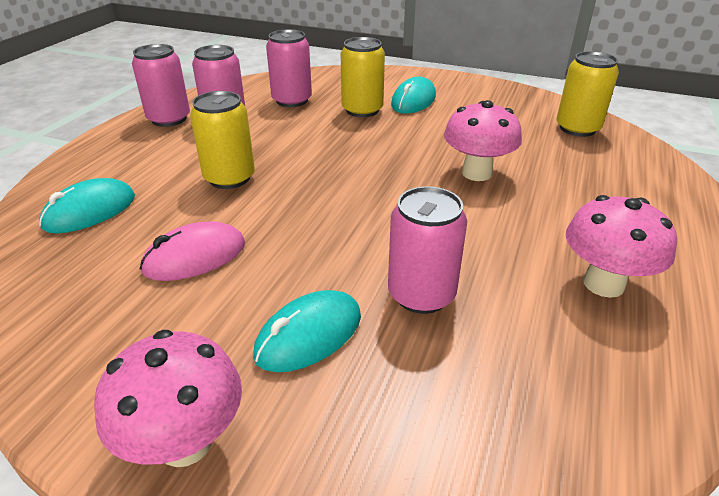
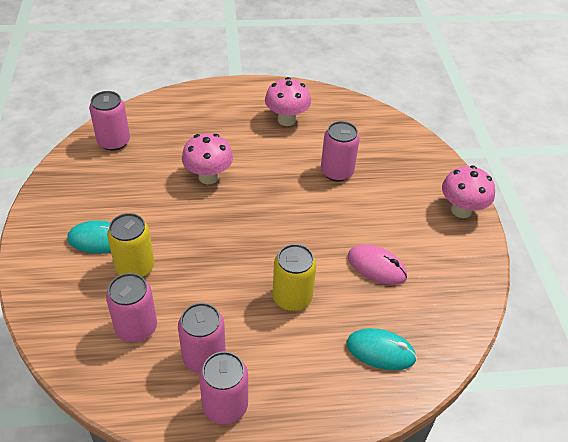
camera: 120 degrees left, 10 degrees up
(309, 335) = (389, 198): turquoise mouse -> none
(577, 128) = (114, 142): yellow can -> pink can

